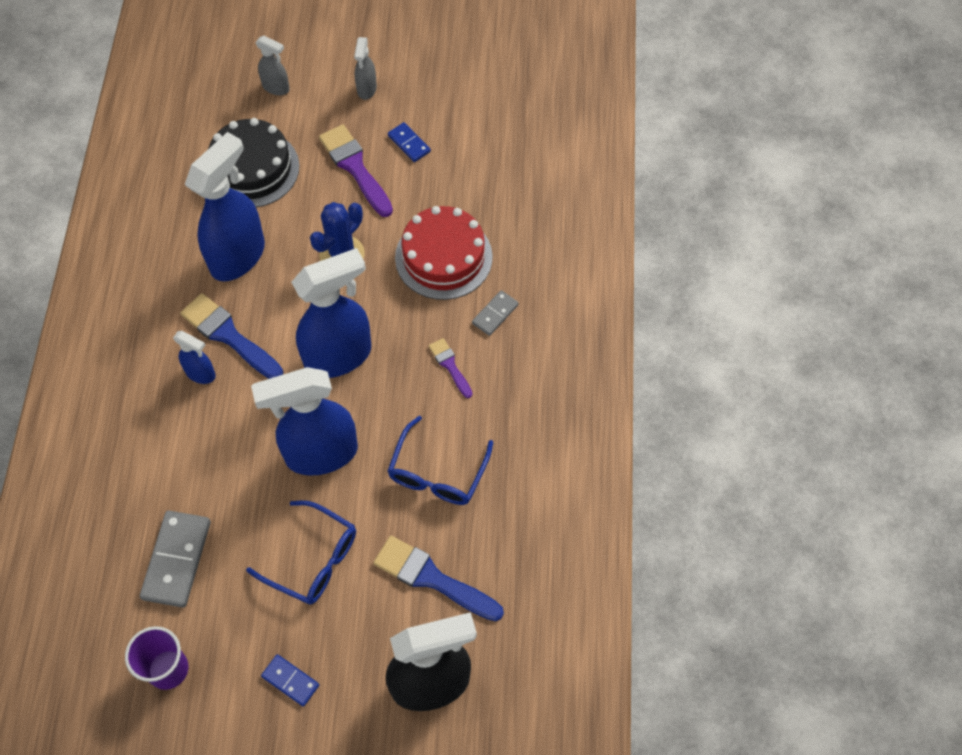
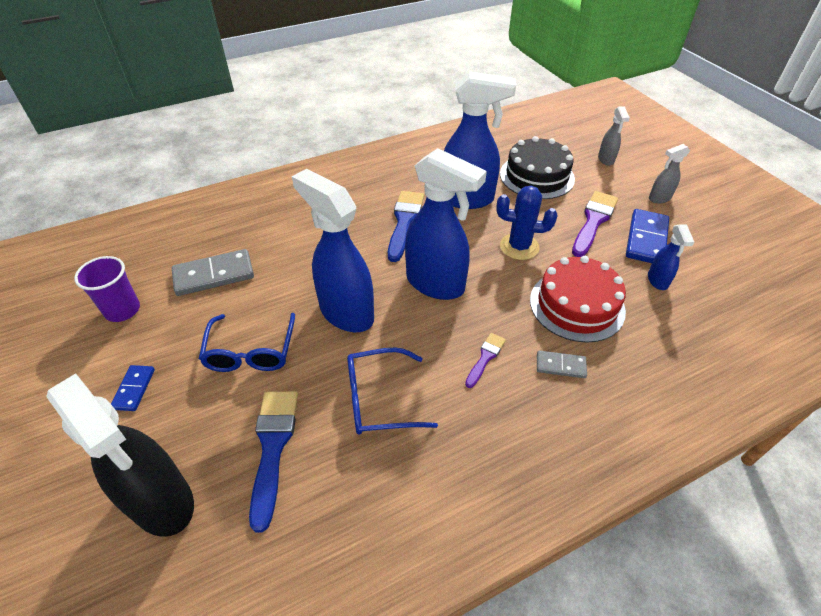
camera: 60 degrees right, 15 degrees down
(201, 373) = (365, 222): blue spray bottle -> blue spray bottle (657, 281)
(409, 144) = (646, 239): blue domino -> blue domino, size x1.80

